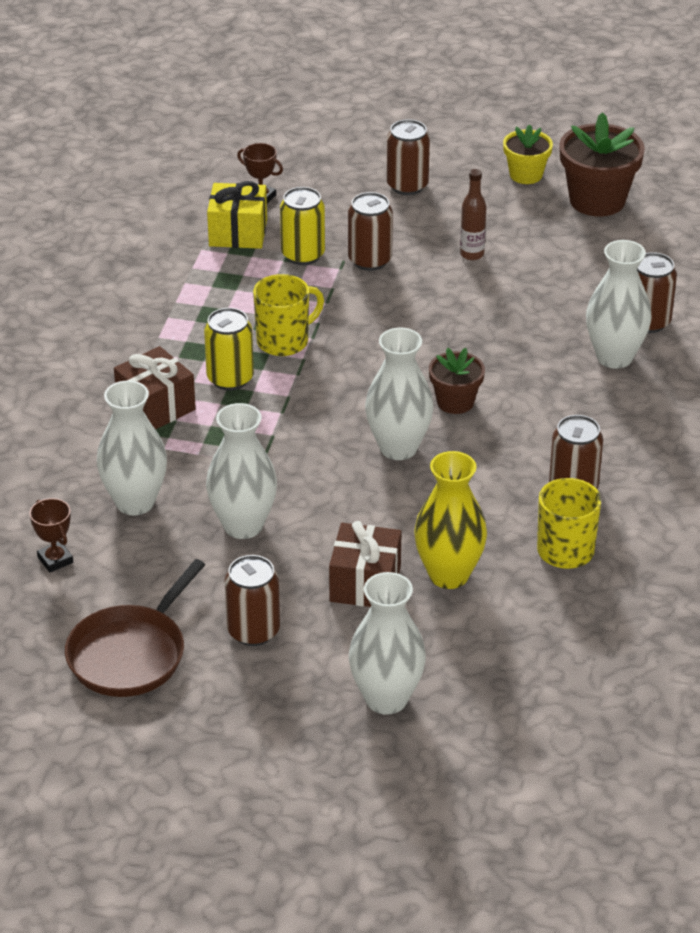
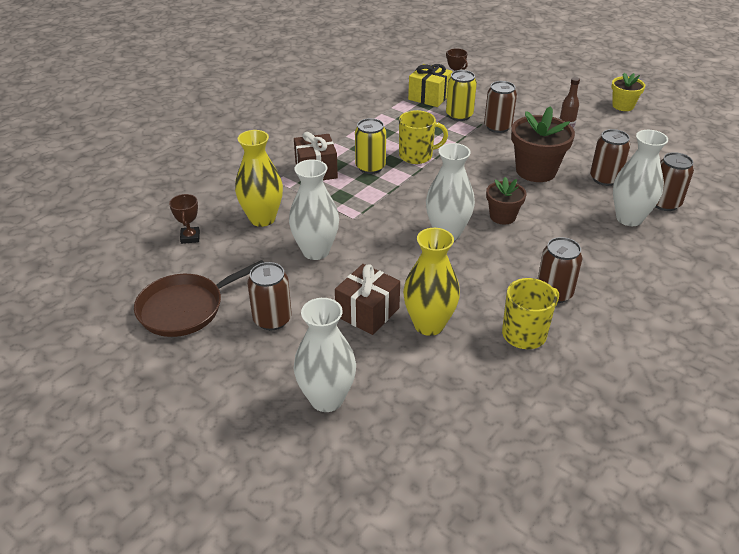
camera: 25 degrees right, 0 degrees up
(135, 502) = (262, 219): white vase -> yellow vase
(407, 185) = (545, 96): brown can -> brown can (605, 179)
(597, 200) = (663, 128): brown flower pot -> brown flower pot (536, 171)

